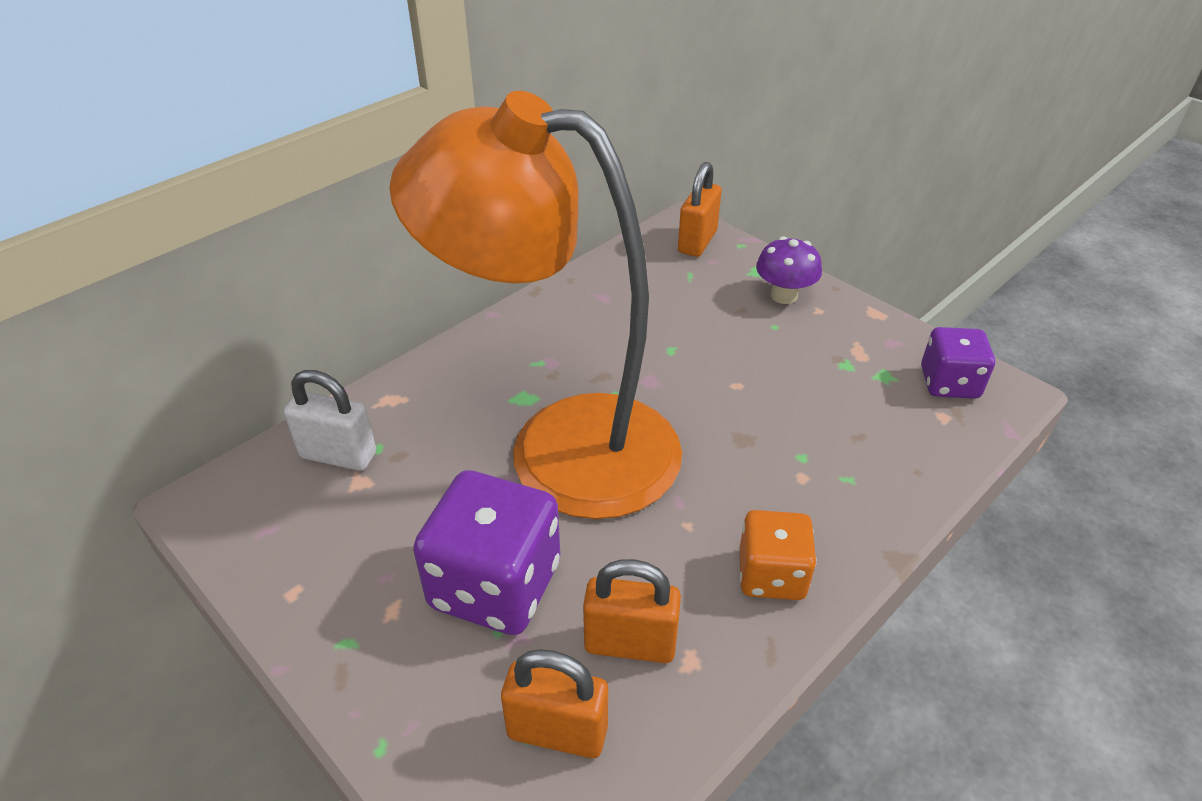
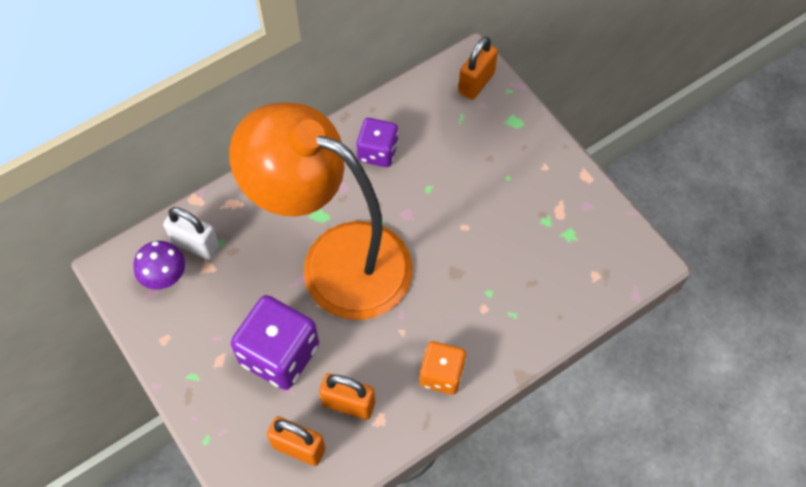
camera: 10 degrees right, 20 degrees up
(784, 295) = (524, 149): purple mushroom -> purple mushroom (165, 276)
(949, 383) = (611, 248): purple dice -> purple dice (377, 152)

